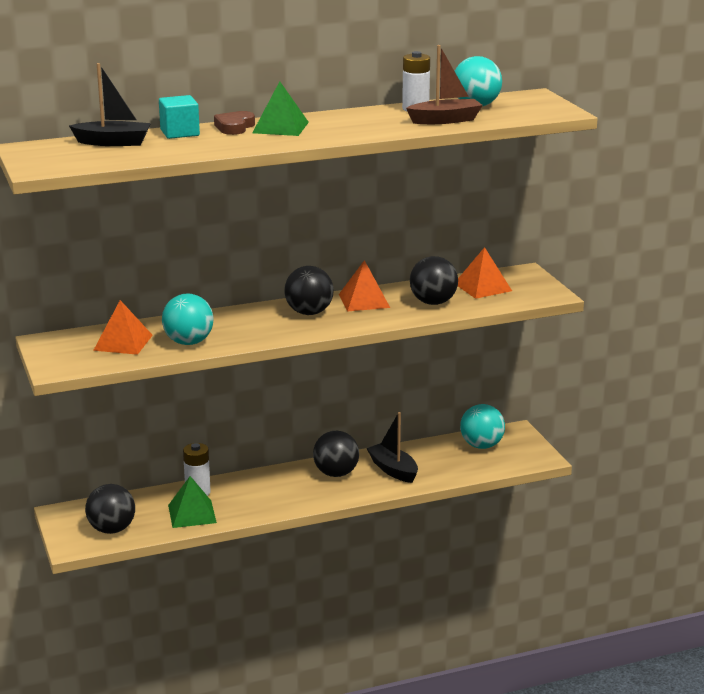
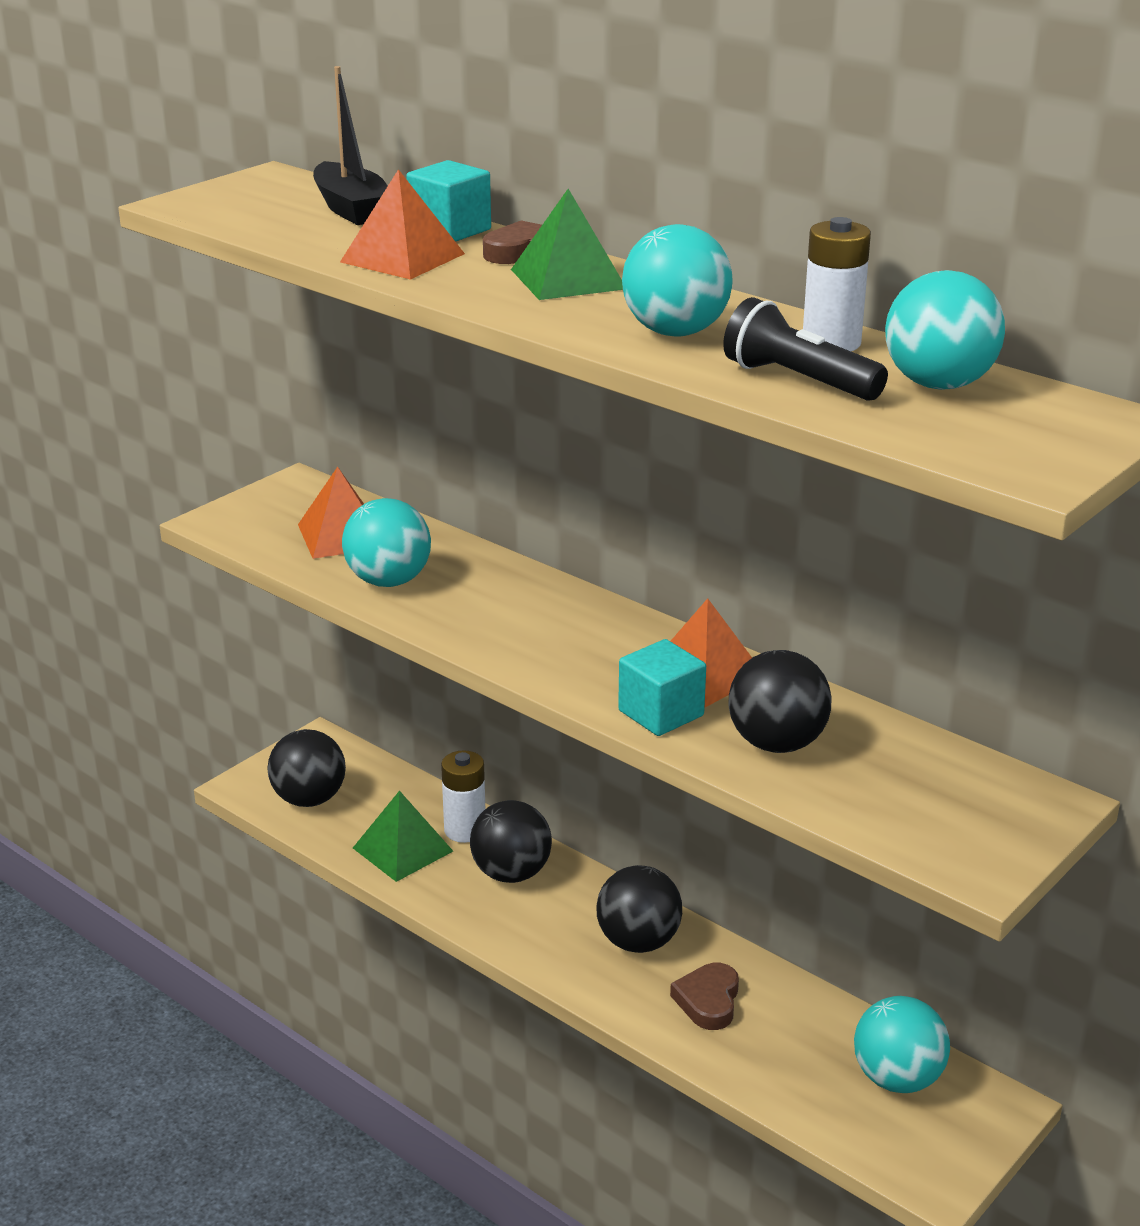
camera: 60 degrees right, 5 degrees up
(309, 313) = (599, 640): black ball -> black ball (511, 873)
(370, 125) = (675, 332): none -> turquoise ball
(384, 316) = (661, 713): none -> turquoise cube
(393, 470) = (708, 1001): black boat -> brown heart
(445, 120) = (798, 380): brown boat -> black flashlight
(482, 287) = (912, 775): orange pyramid -> orange pyramid (402, 258)

